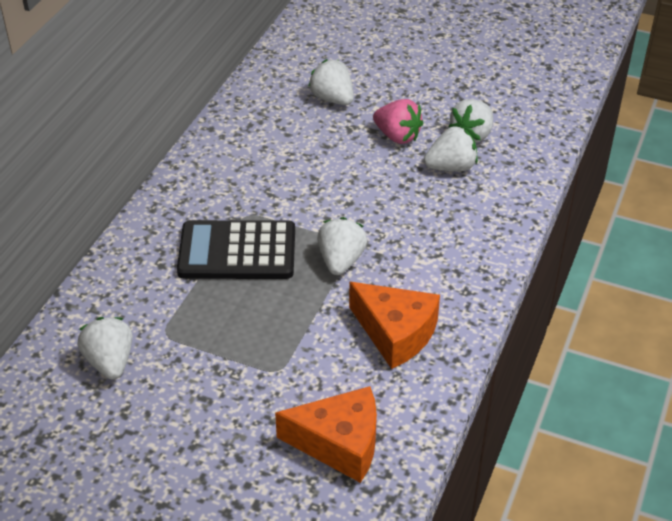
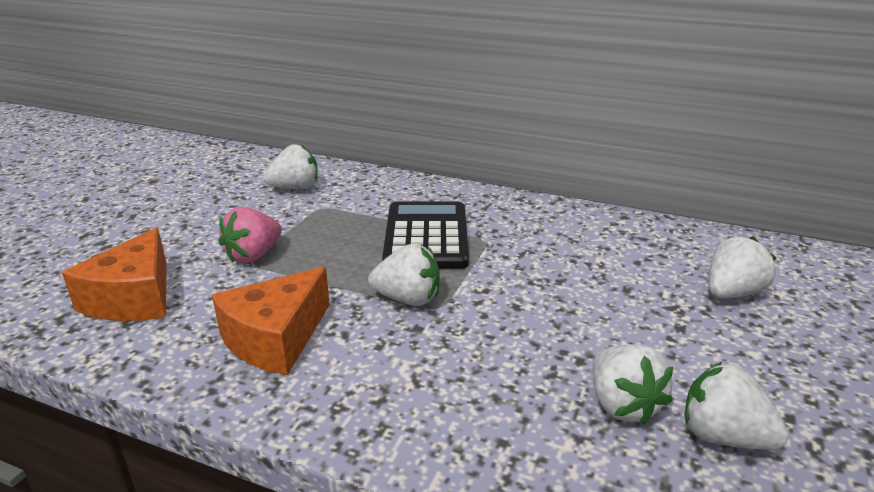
camera: 90 degrees right, 15 degrees down
(397, 136) = (676, 349): pink strawberry -> pink strawberry (253, 255)

